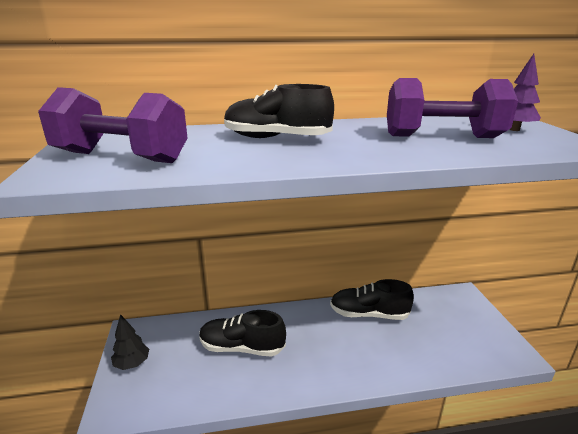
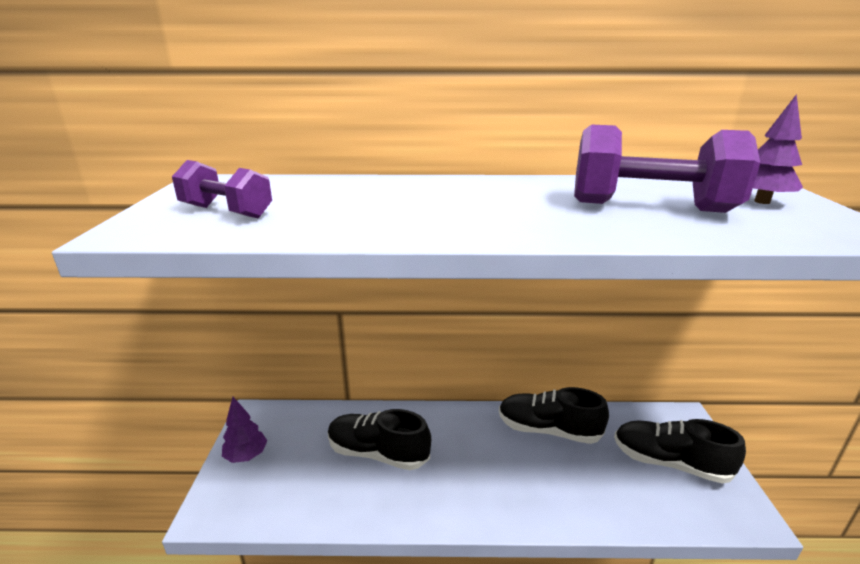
camera: 10 degrees right, 0 degrees up
(121, 157) = (226, 212): purple dumbbell -> purple dumbbell, size x0.60
(132, 364) = (246, 456): black tree -> purple tree
(276, 138) = (425, 197): black shoe -> black shoe (669, 463)

